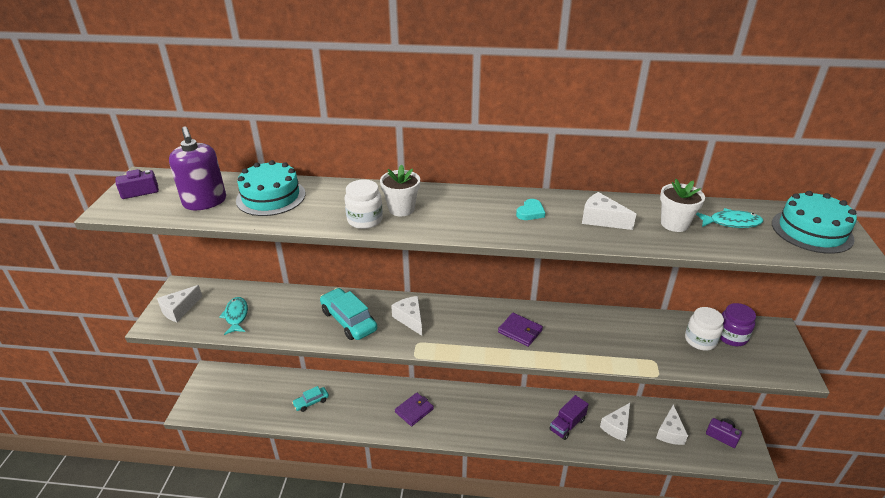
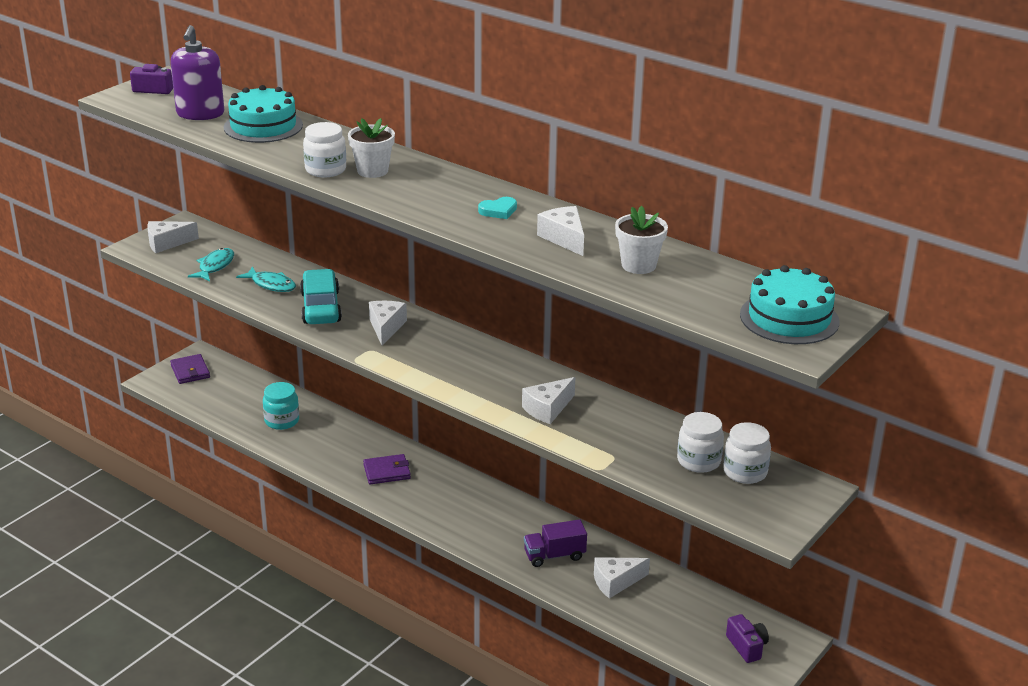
camera: 30 degrees right, 5 degrees down
(311, 402) = (282, 421): turquoise car -> turquoise jar
(520, 331) = (493, 379): purple wallet -> purple wallet (190, 371)
(670, 432) = (680, 615): white cheese -> white cheese (548, 409)
(731, 223) = (706, 284): turquoise fish -> turquoise fish (271, 285)
(731, 336) = (745, 472): purple jar -> white jar

